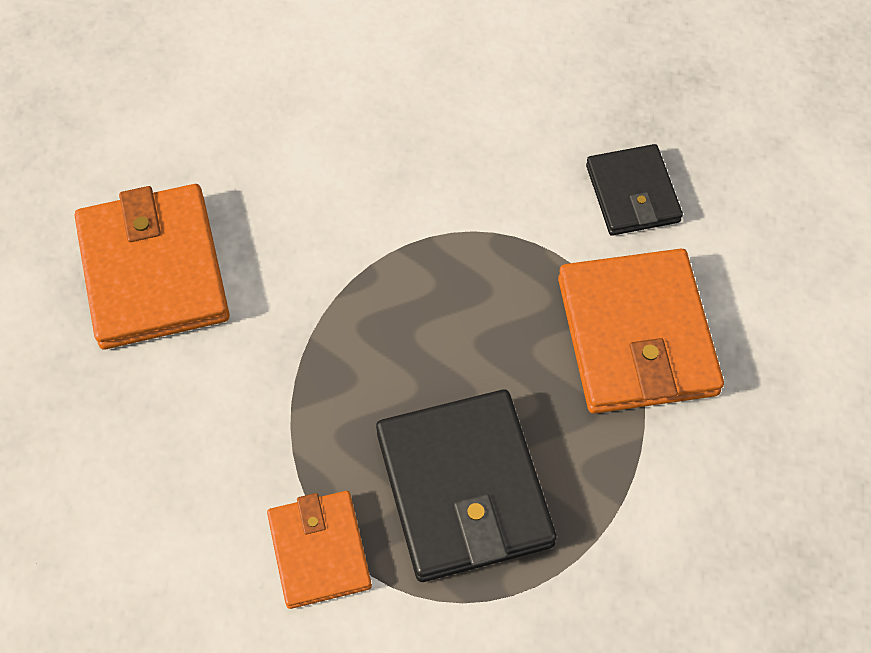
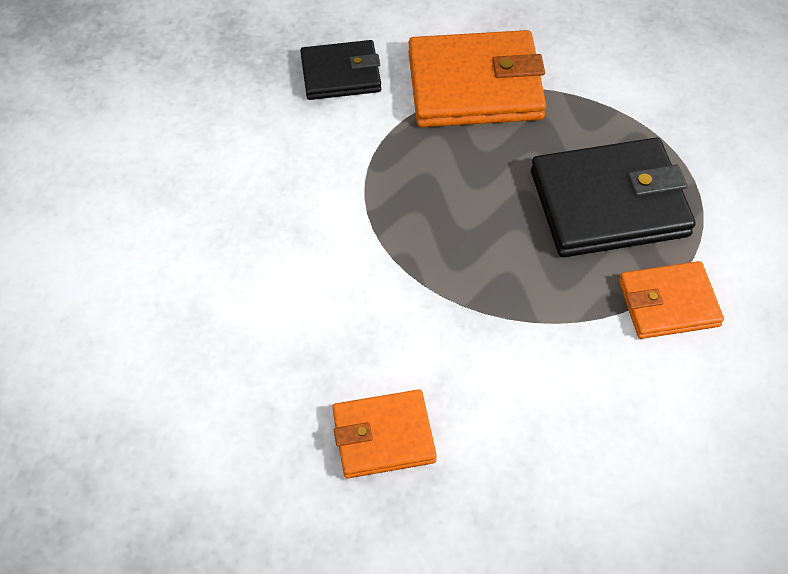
camera: 85 degrees left, 5 degrees down
(153, 271) = (383, 436): orange wallet -> orange wallet, size x0.60

